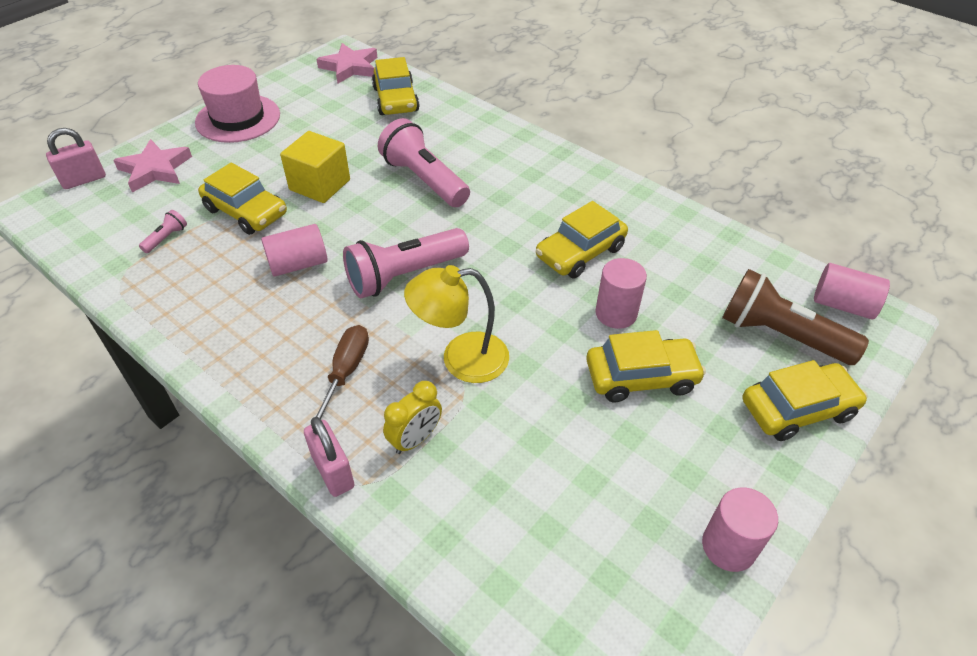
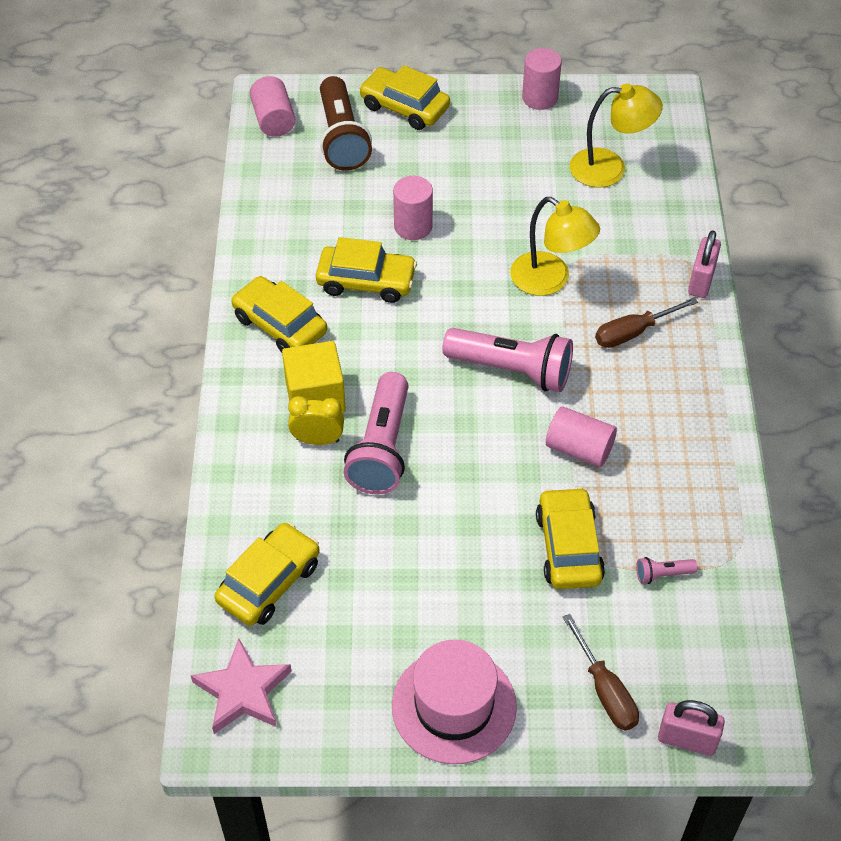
camera: 130 degrees left, 5 degrees up
(155, 170) = (605, 690): pink star -> brown screwdriver
(320, 185) = (474, 523): yellow cube -> yellow cube (315, 396)
(415, 439) = (634, 260): yellow clock -> yellow clock (317, 440)
(553, 522) = (610, 168): none -> yellow lamp
(641, 377) = (459, 185): yellow car -> yellow car (280, 325)

